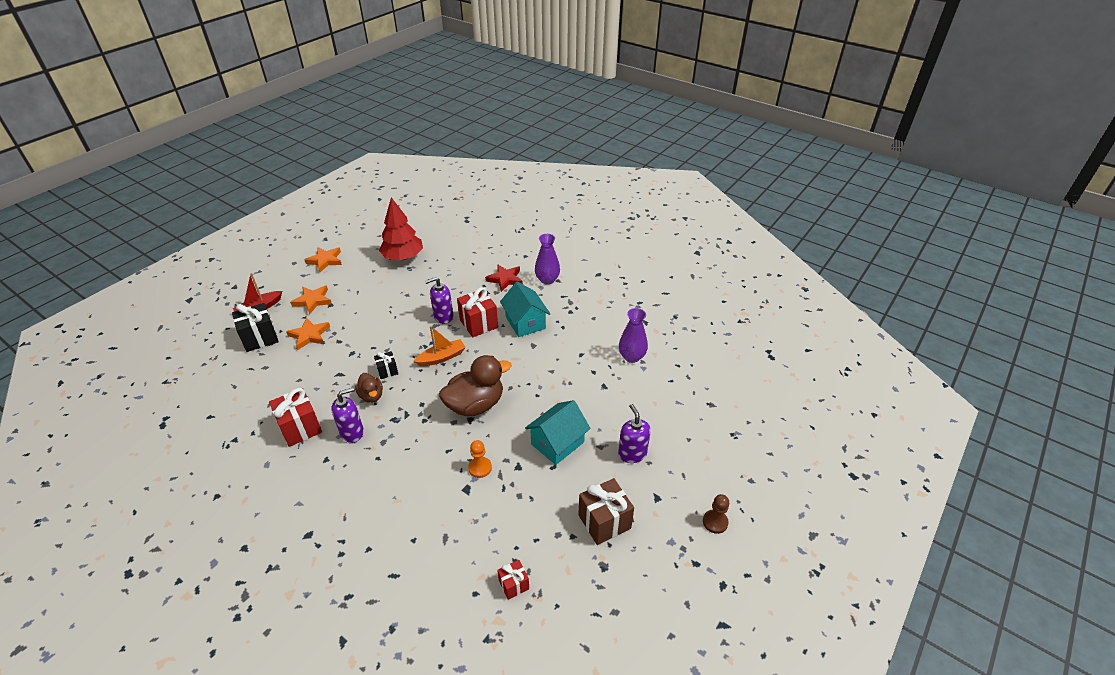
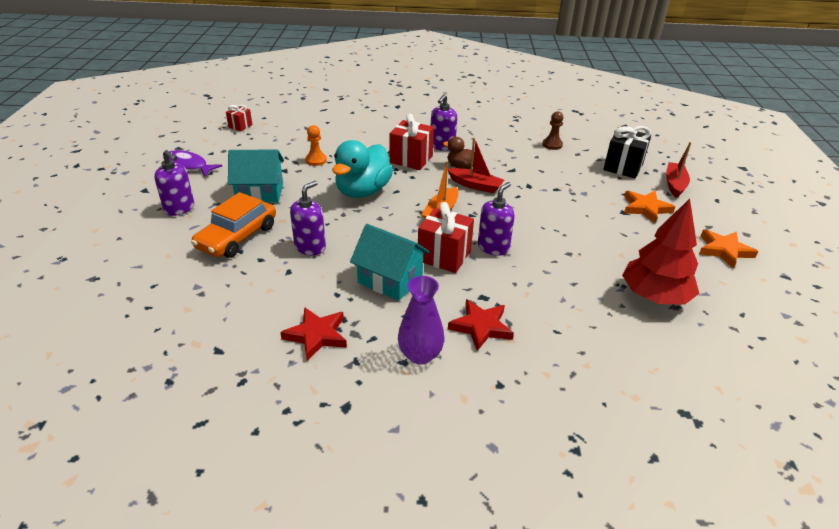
camera: 145 degrees right, 5 degrees down
(300, 428) = (483, 136): red gift -> red gift (411, 159)
(309, 335) = (588, 183): orange star -> none
(387, 371) = (475, 185): black gift -> red boat
(475, 405) = (363, 191): brown duck -> turquoise duck
(555, 367) = (310, 247): none -> purple soap dispenser
(557, 443) = (260, 193): turquoise house -> turquoise house turned 75 degrees clockwise
(590, 308) = (317, 335): none -> red star
(599, 399) = (237, 237): none -> orange car
(604, 522) = (188, 165): brown gift -> purple fish
(631, 357) = (218, 293): purple vase -> none
(715, 522) = (84, 192): brown pawn -> brown pawn (552, 145)

